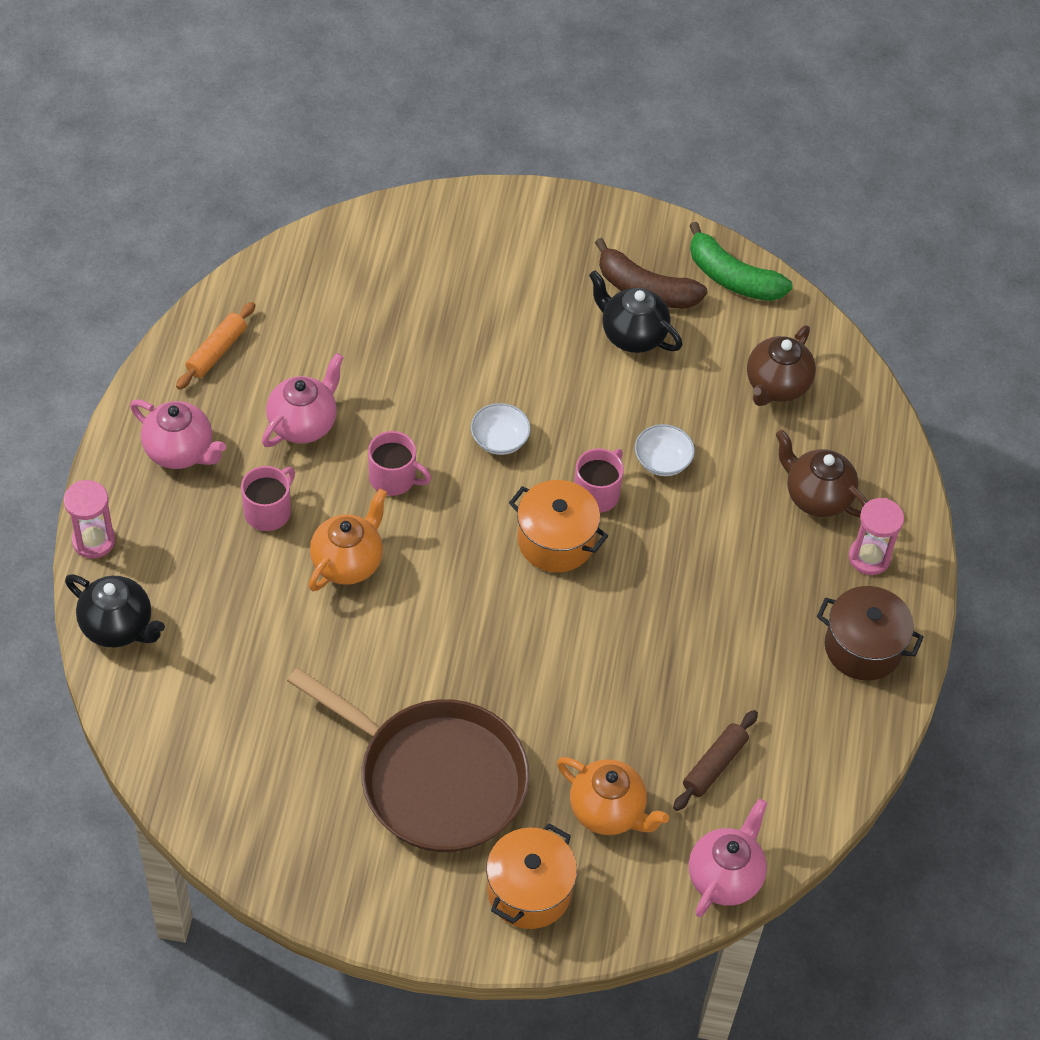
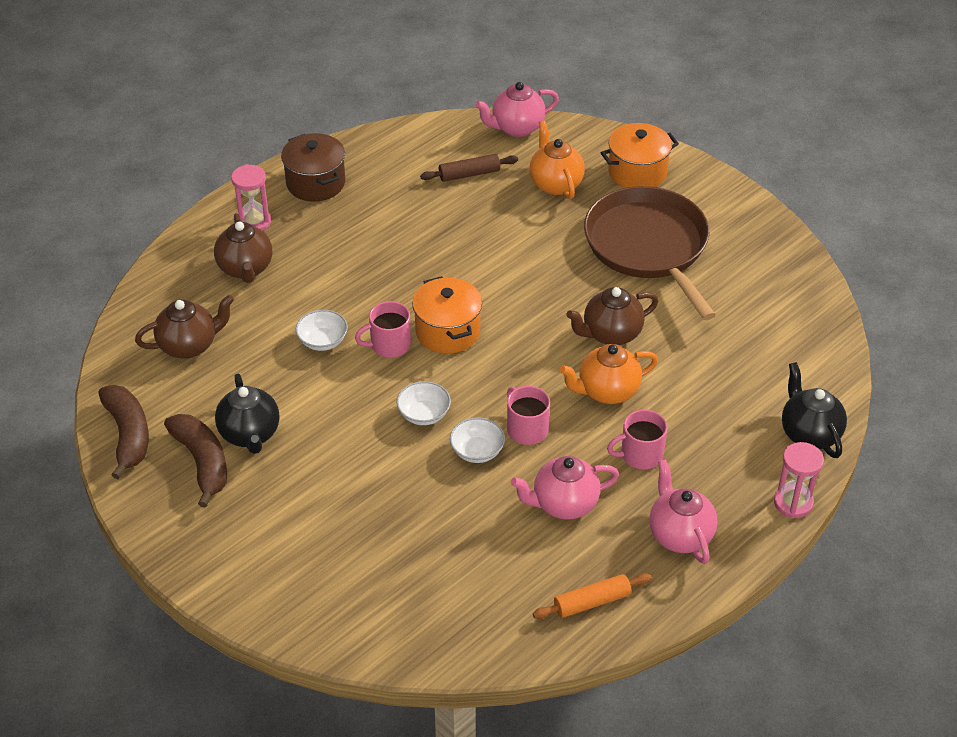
camera: 140 degrees left, 10 degrees down
(392, 633) = (611, 334): none -> brown teapot
(420, 431) = (477, 451): none -> white bowl
(732, 277) = (128, 435): green banana -> brown banana

